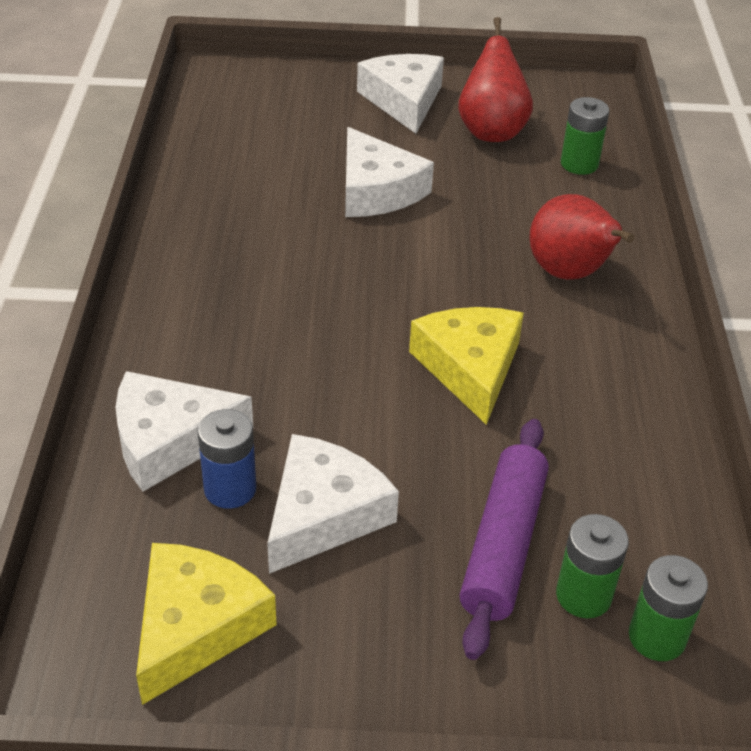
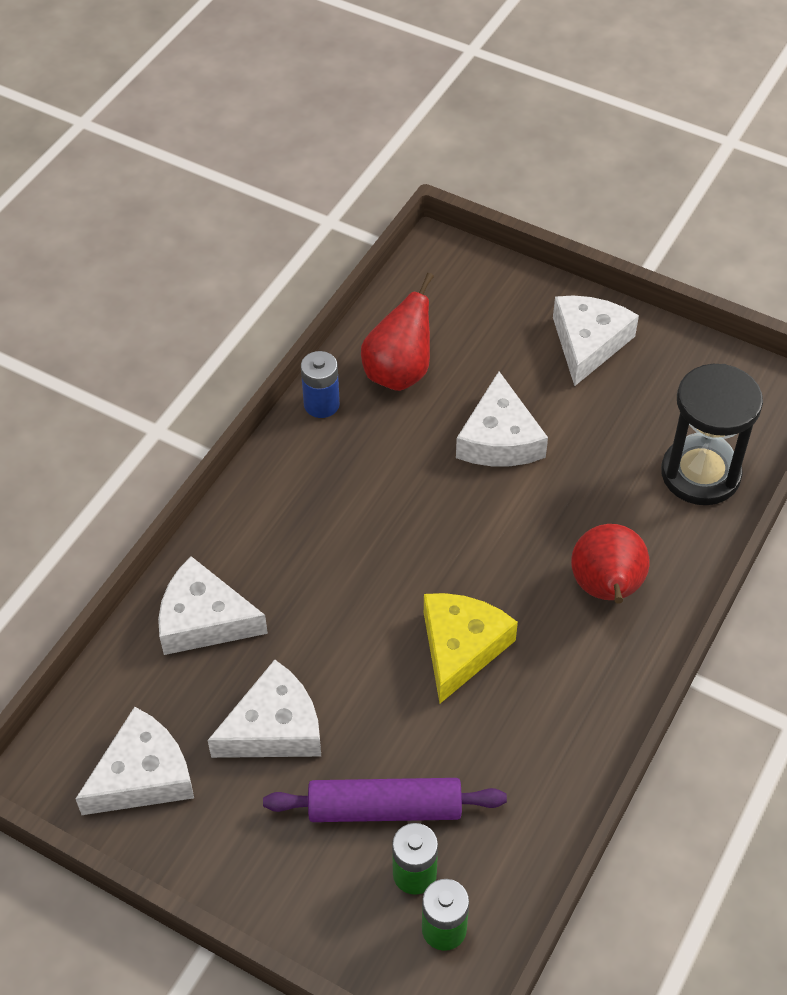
camera: 30 degrees right, 10 degrees up
(196, 627) = (143, 775): yellow cheese -> white cheese
(230, 489) = (223, 678): blue battery -> blue battery (321, 404)
(491, 131) = (645, 407): red pear -> red pear (399, 372)
(503, 545) = (385, 809): purple rolling pin -> purple rolling pin turned 45 degrees clockwise
(579, 164) = (700, 474): green battery -> black hourglass

